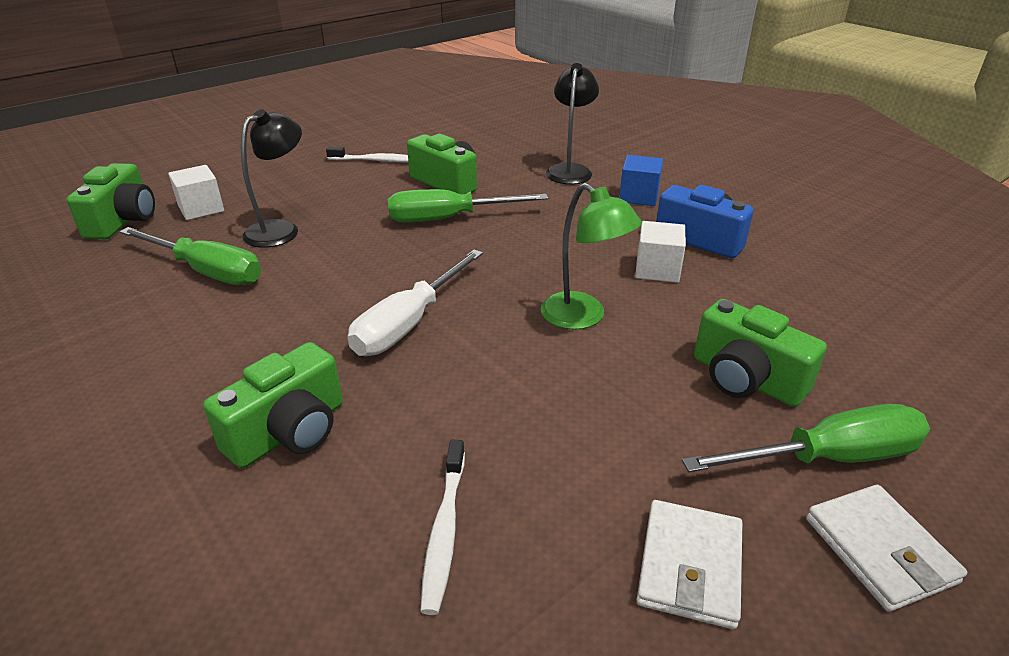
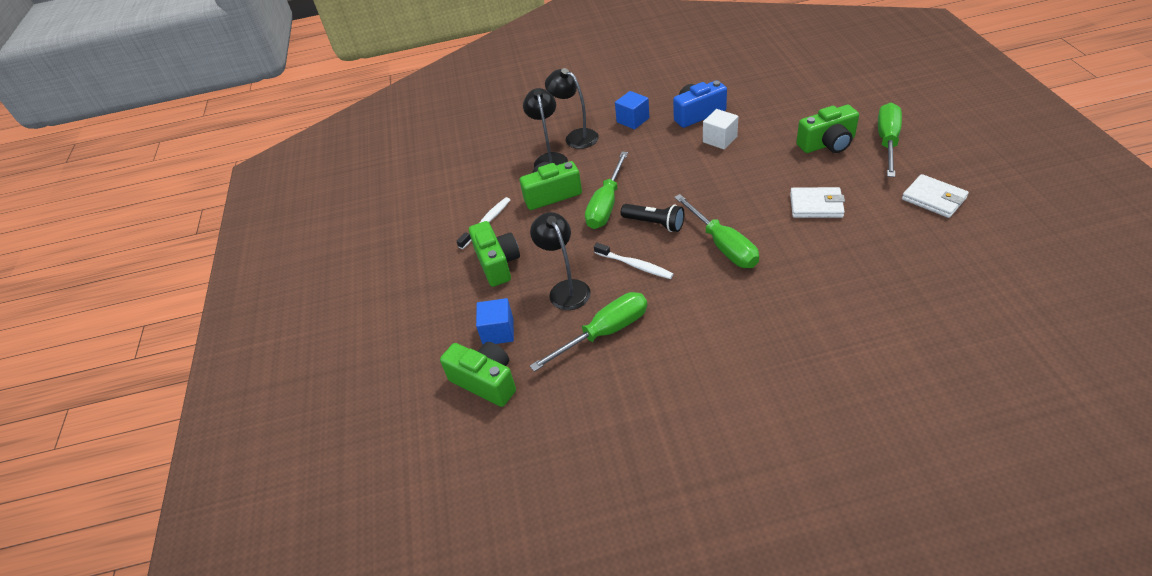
camera: 55 degrees left, 10 degrees up
(201, 209) = (498, 332): white cube -> blue cube
(289, 432) = (802, 307): green camera -> green camera (497, 263)
(409, 323) = (723, 245): white screwdriver -> green screwdriver
(429, 260) = (655, 224): none -> black flashlight
(444, 531) = (893, 263): white toothbrush -> white toothbrush (635, 265)
(513, 166) = (549, 159): none -> black lamp
(583, 317) = (751, 179): green lamp -> none
(879, 550) = (939, 149): white wallet -> white wallet (816, 205)

